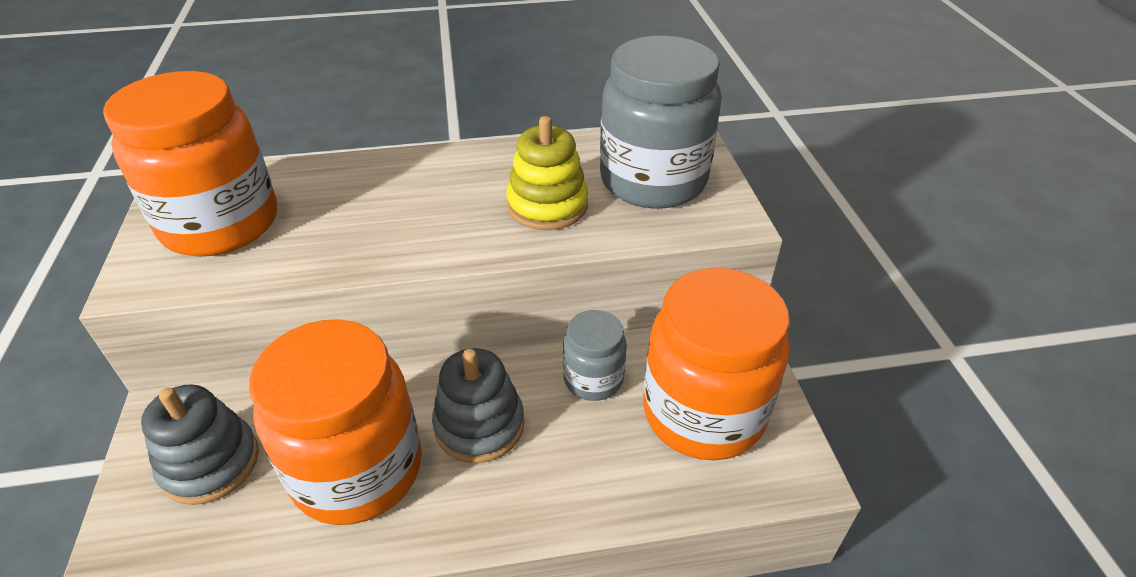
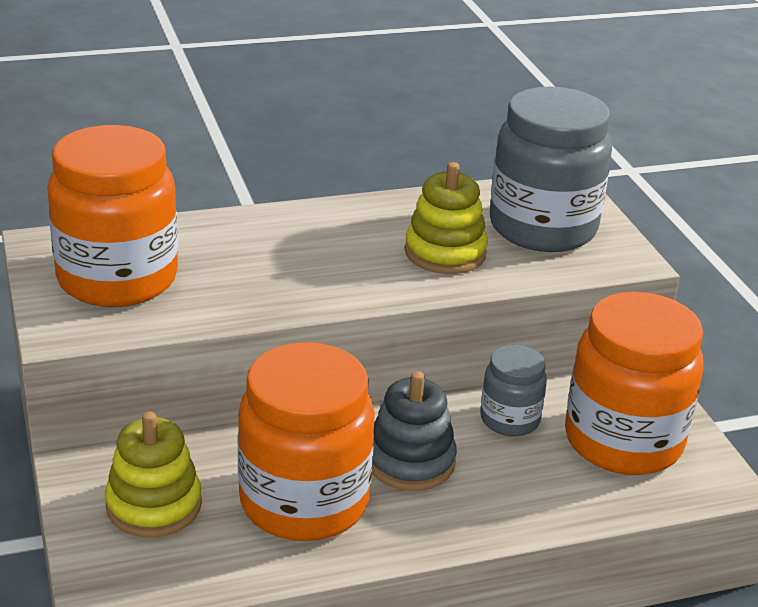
camera: 10 degrees left, 10 degrees down
(210, 463) = (154, 505): grey stacking toy -> yellow stacking toy

